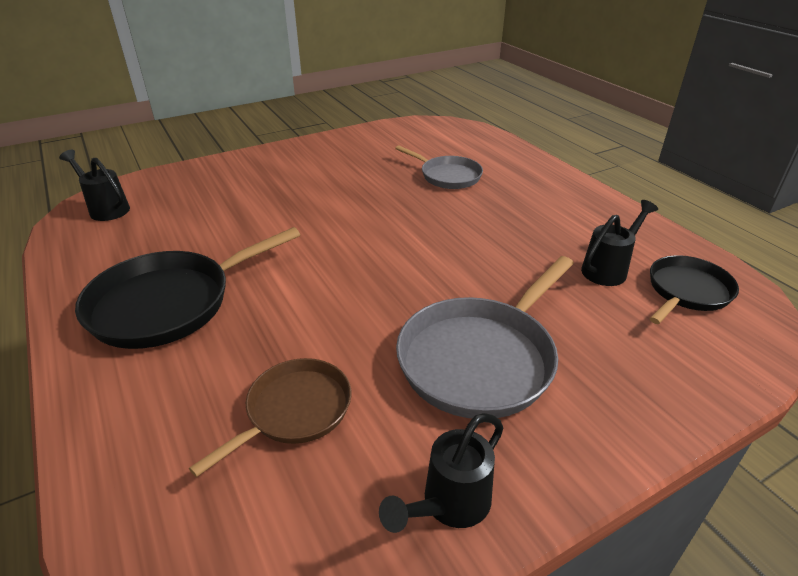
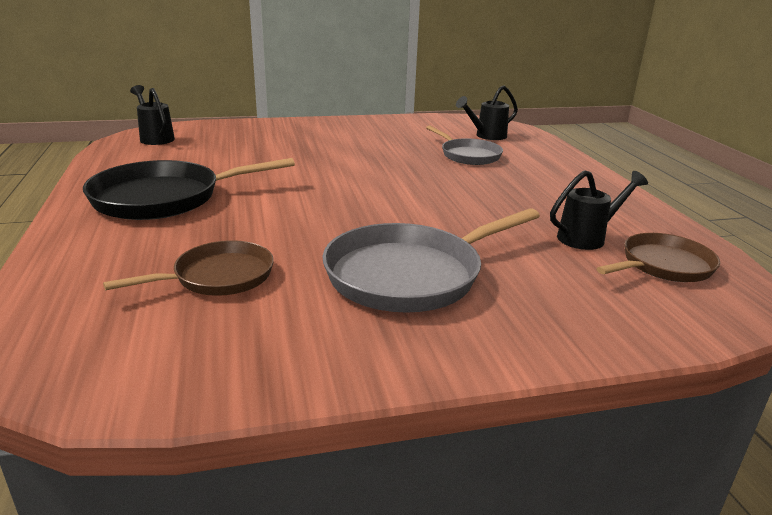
camera: 15 degrees right, 10 degrees down
(448, 505) = (309, 359): black watering can -> black watering can (486, 136)
(687, 291) = (663, 265): black pan -> brown pan

